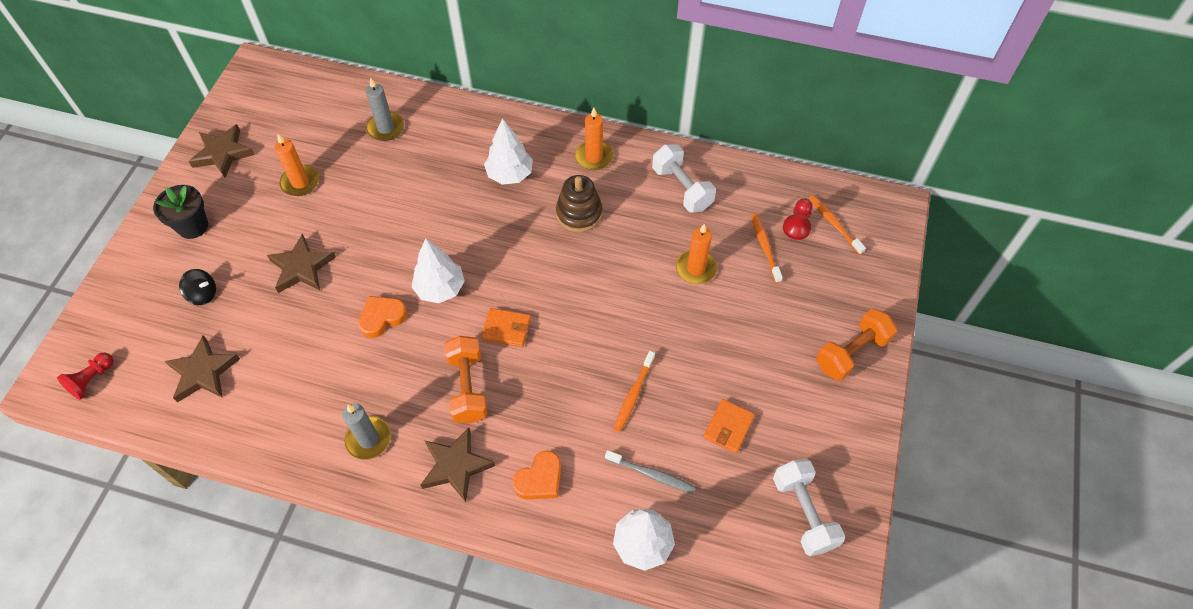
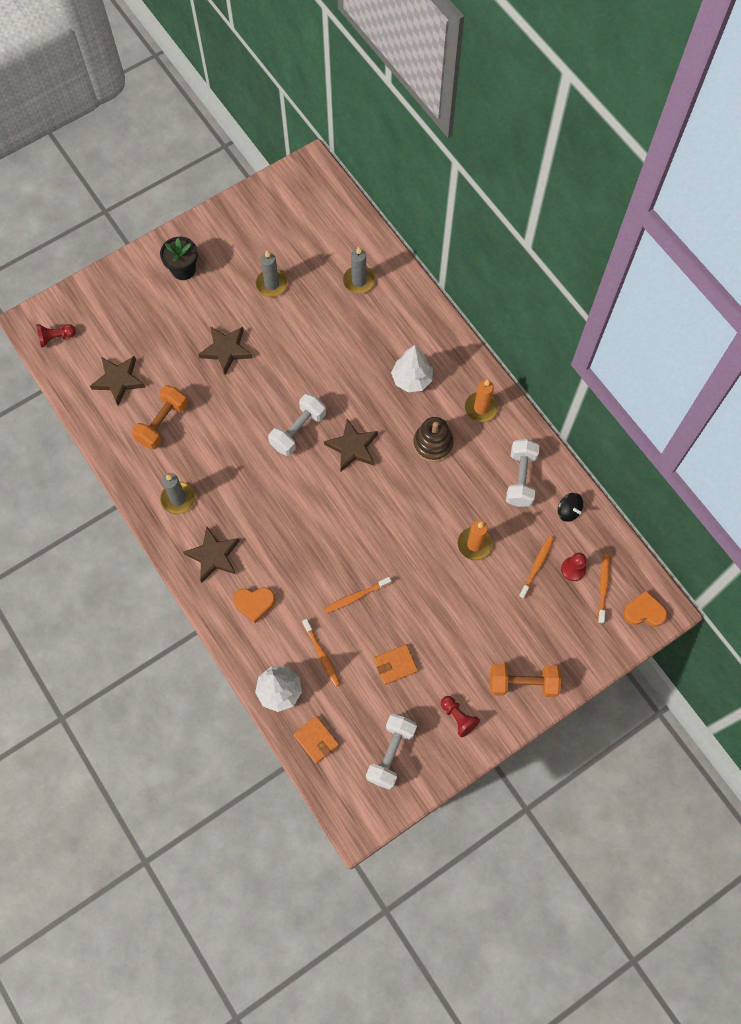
camera: 40 degrees right, 10 degrees up
(203, 294) = (155, 325): black spinning top -> black spinning top (568, 511)
(222, 153) = (240, 225): brown star -> brown star (352, 447)
(300, 182) = (272, 284): orange candle -> grey candle
(382, 318) = (247, 423): orange heart -> orange heart (644, 612)
(440, 289) = (298, 430): white tree -> white dumbbell
(468, 387) = (260, 511): orange dumbbell -> orange dumbbell (163, 423)
(506, 329) = (316, 491): orange wallet -> orange wallet (316, 740)
(651, 474) = (321, 654): grey toothbrush -> orange toothbrush
(829, 428) = (458, 717): none -> red pawn

